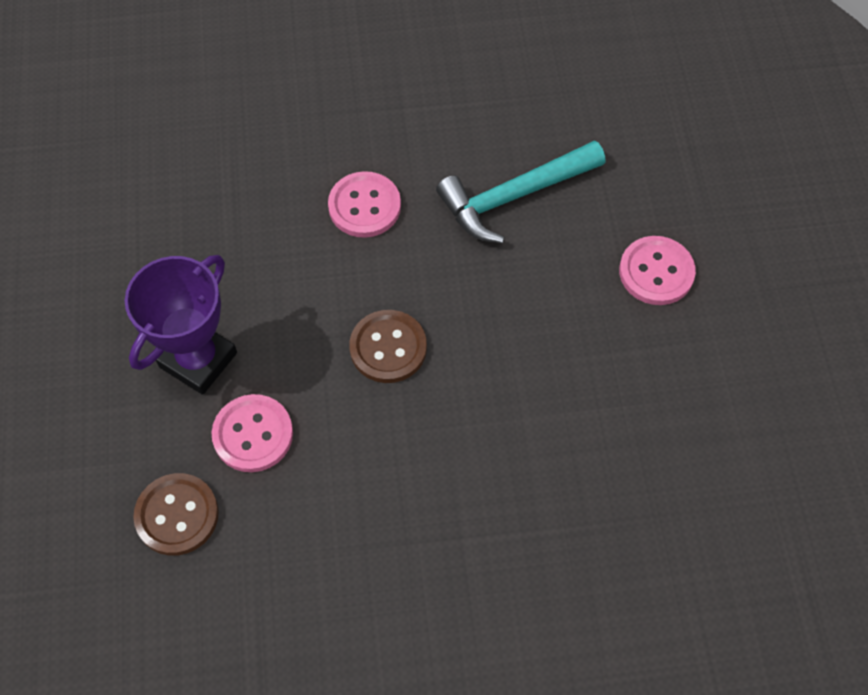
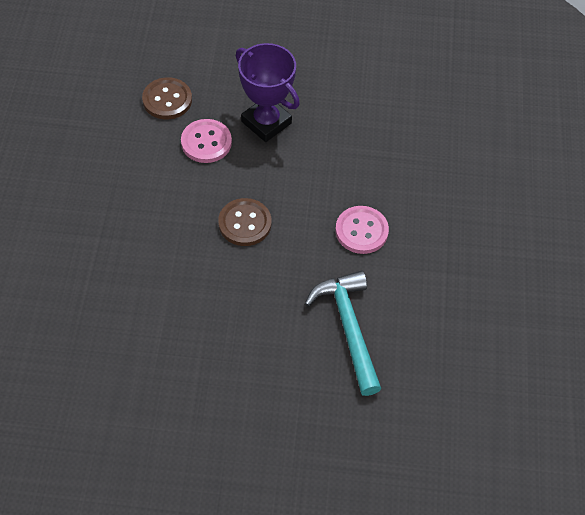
camera: 100 degrees right, 5 degrees down
(656, 272) = (258, 408): pink button -> none

